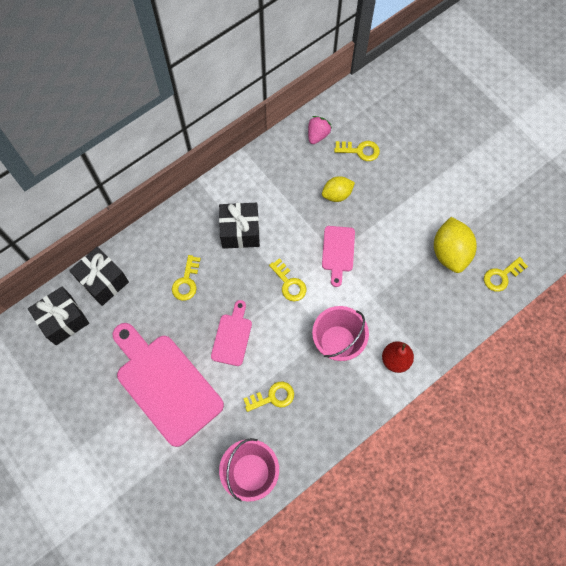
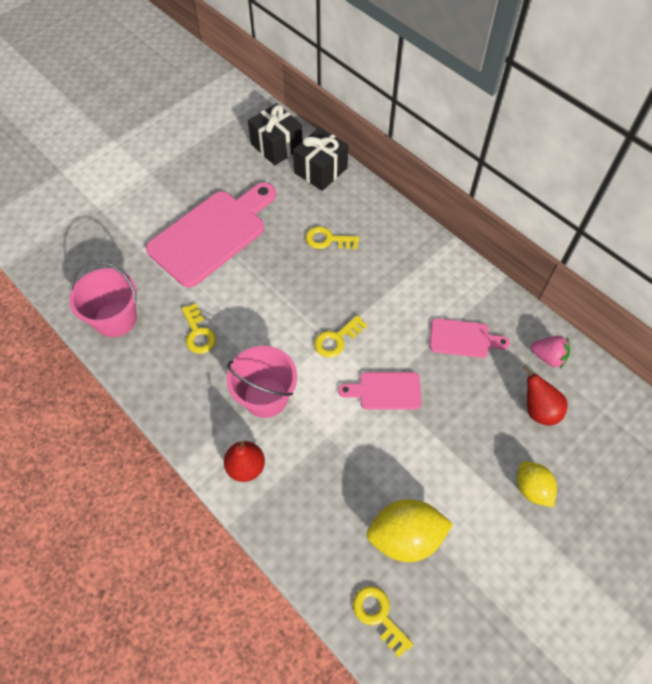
camera: 85 degrees right, 10 degrees down
(232, 336) = (267, 288): pink cutting board -> pink cutting board (463, 339)
(240, 231) = (396, 284): black gift -> none
(337, 194) = (466, 385): yellow lemon -> yellow lemon (532, 489)
(360, 151) = (538, 410): yellow key -> red pear

